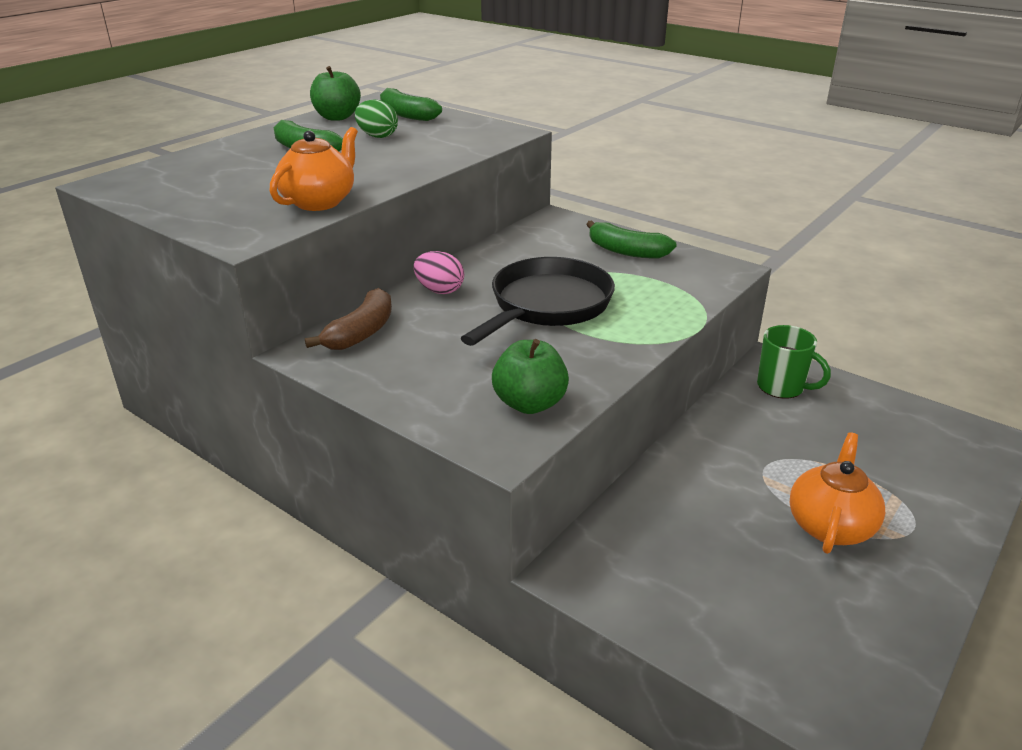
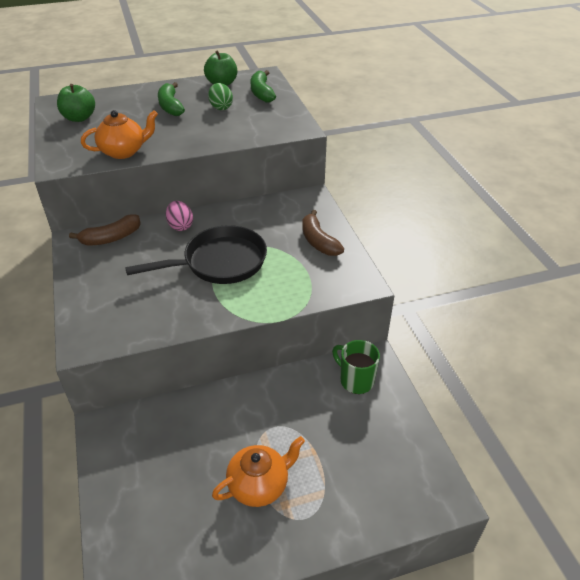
camera: 35 degrees right, 10 degrees up
(529, 403) = (127, 324): green apple -> green apple (79, 118)
(626, 251) = (318, 241): green banana -> brown banana
(782, 387) = (355, 380): green mug -> green mug turned 150 degrees clockwise

